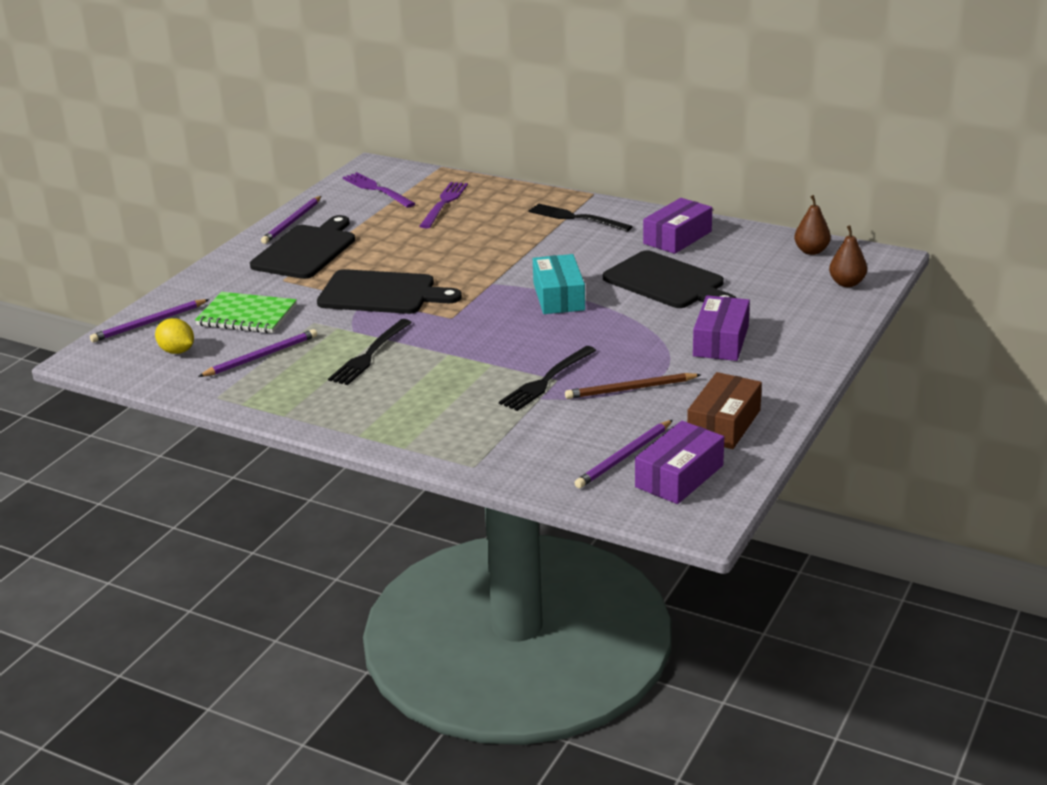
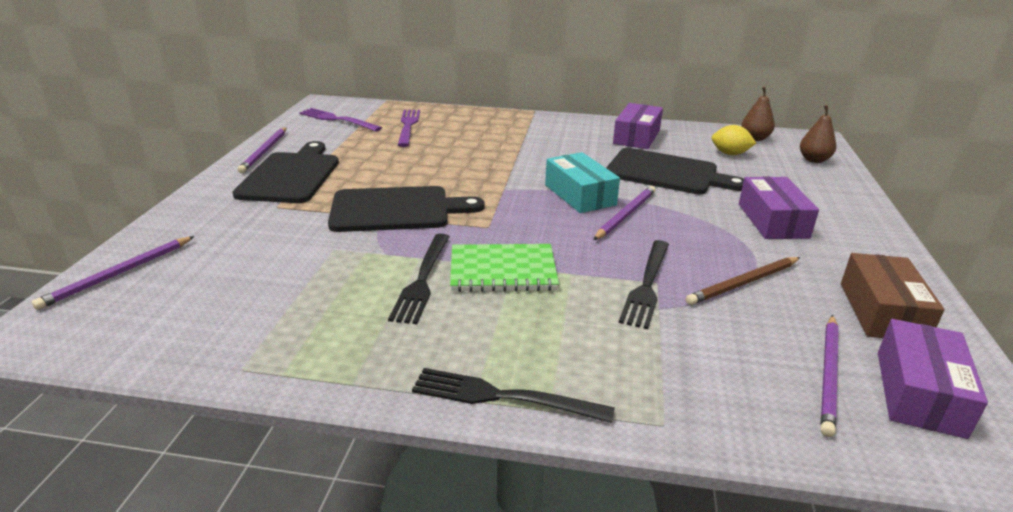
camera: 20 degrees left, 0 degrees up
(177, 351) = (165, 307): yellow lemon -> yellow lemon (730, 154)
(247, 315) = (248, 250): green notebook -> green notebook (503, 270)
(261, 356) = (285, 299): purple pencil -> purple pencil (625, 215)
(576, 218) = (536, 129): black fork -> black fork (503, 397)

